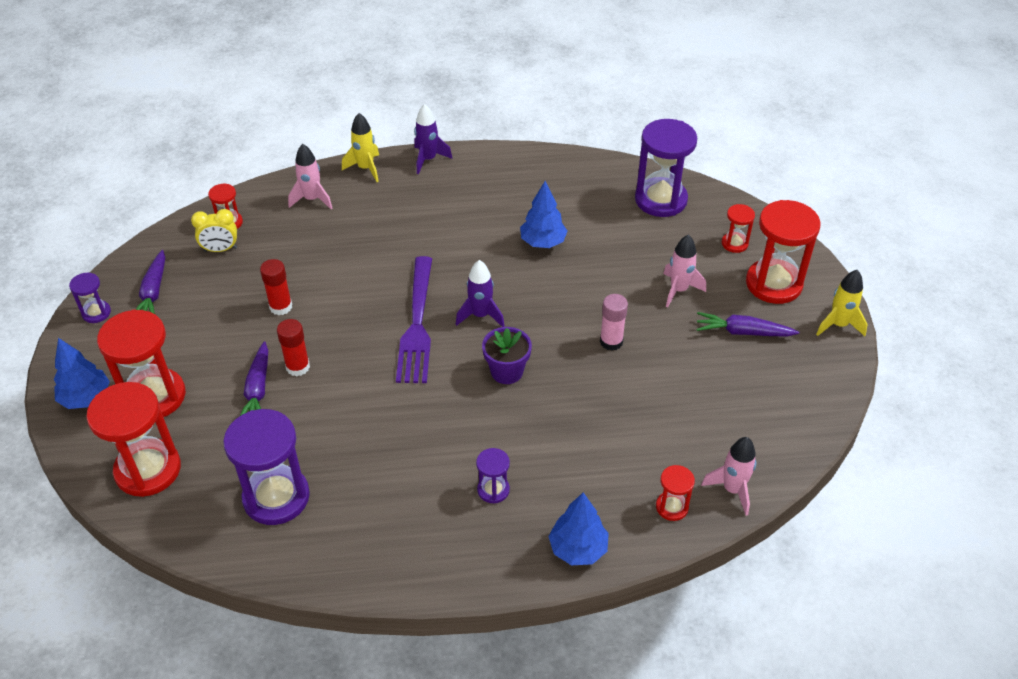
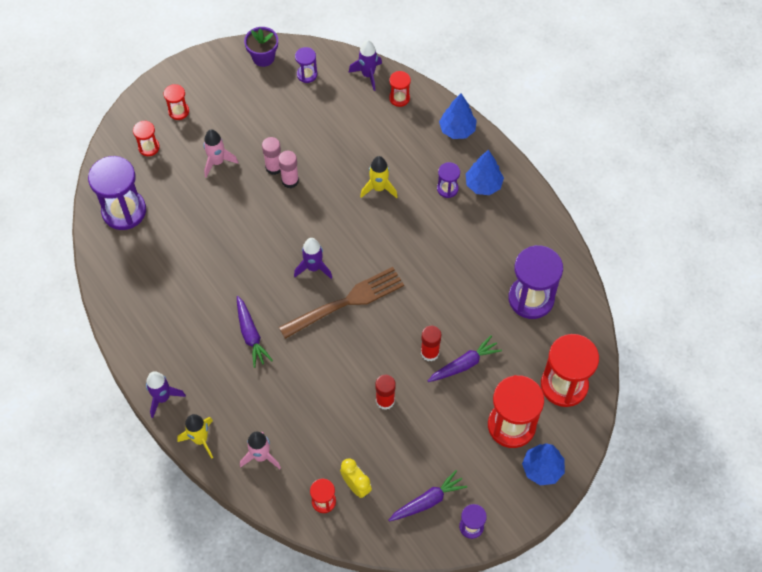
camera: 120 degrees left, 15 degrees up
(417, 324) = (346, 302): purple fork -> brown fork
(506, 371) = (353, 227): purple flower pot -> purple flower pot (263, 57)
(543, 242) = (216, 265): blue tree -> blue tree (483, 185)
(640, 335) = (274, 167): none -> pink glue stick
(732, 490) = (368, 75): pink rocket -> purple rocket
(743, 332) = (236, 112): purple carrot -> purple carrot (251, 335)
(768, 423) = (307, 74): none -> purple hourglass
(773, 284) = (178, 111): red hourglass -> red hourglass, size x0.49
(838, 325) = (198, 65): yellow rocket -> yellow rocket (379, 188)

